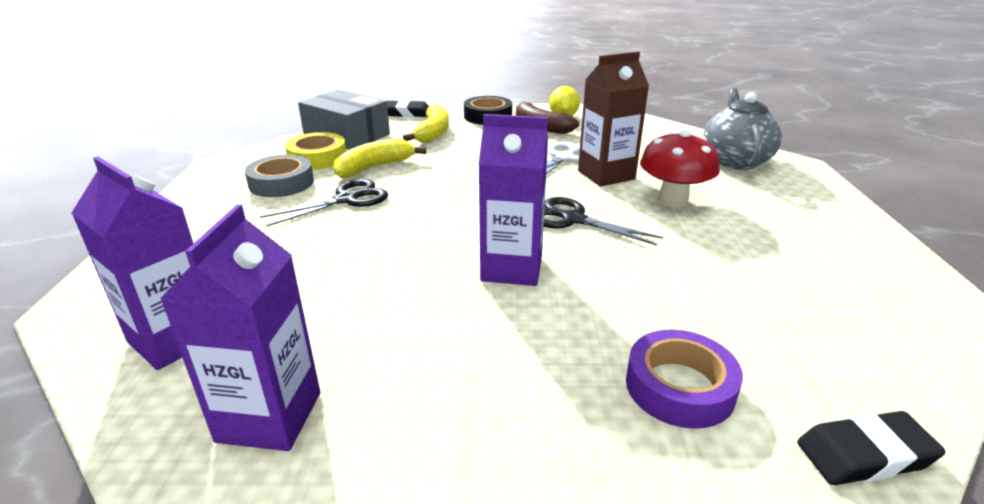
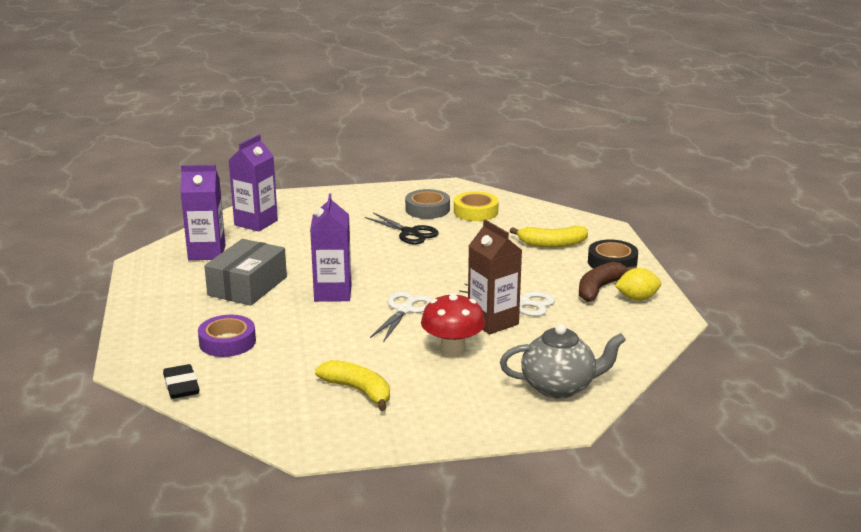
camera: 80 degrees right, 5 degrees down
(347, 135) = (527, 213): grey box -> grey box (247, 286)
(374, 167) = (467, 233): yellow banana -> yellow banana (358, 391)
(407, 113) = (596, 227): black eraser -> none
(573, 219) = (405, 310): black scissors -> white scissors

